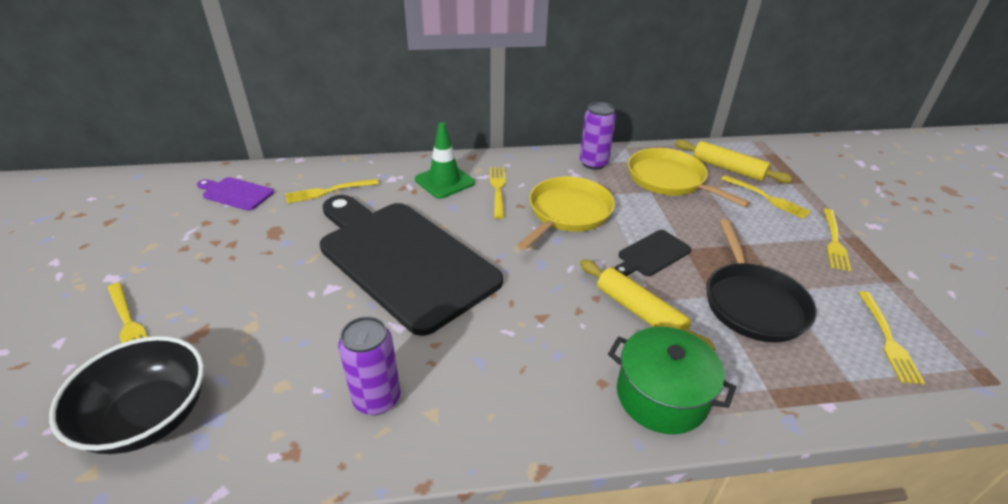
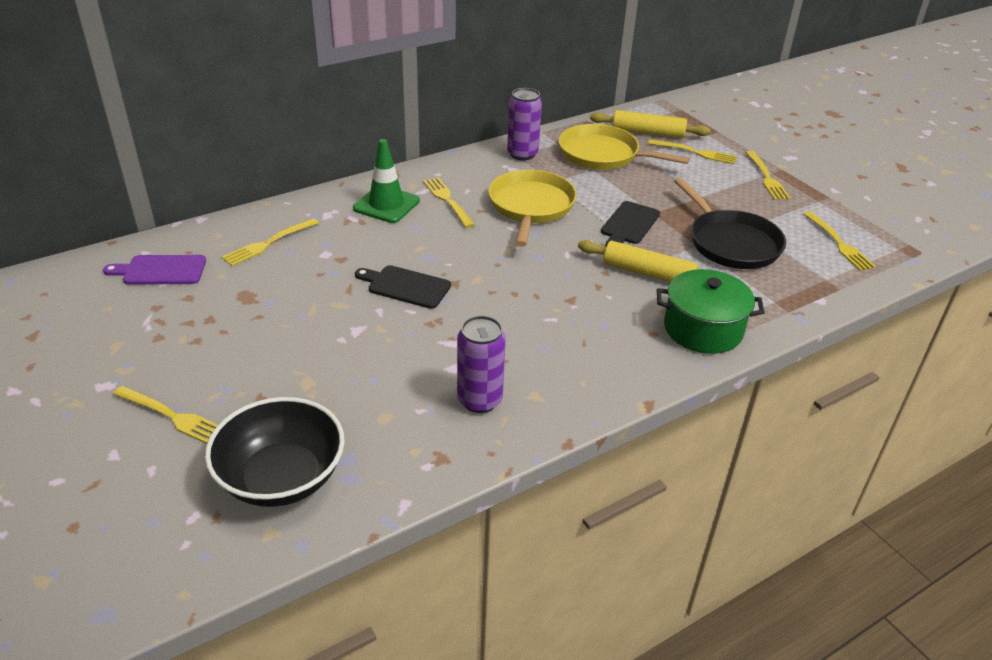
camera: 25 degrees left, 0 degrees up
(403, 259) = (406, 286): black cutting board -> black cutting board, size x0.40

